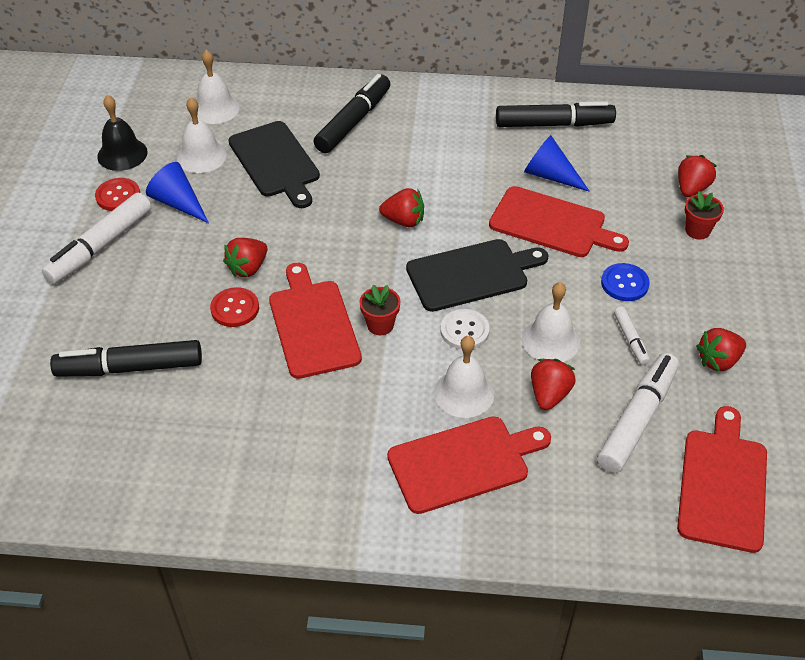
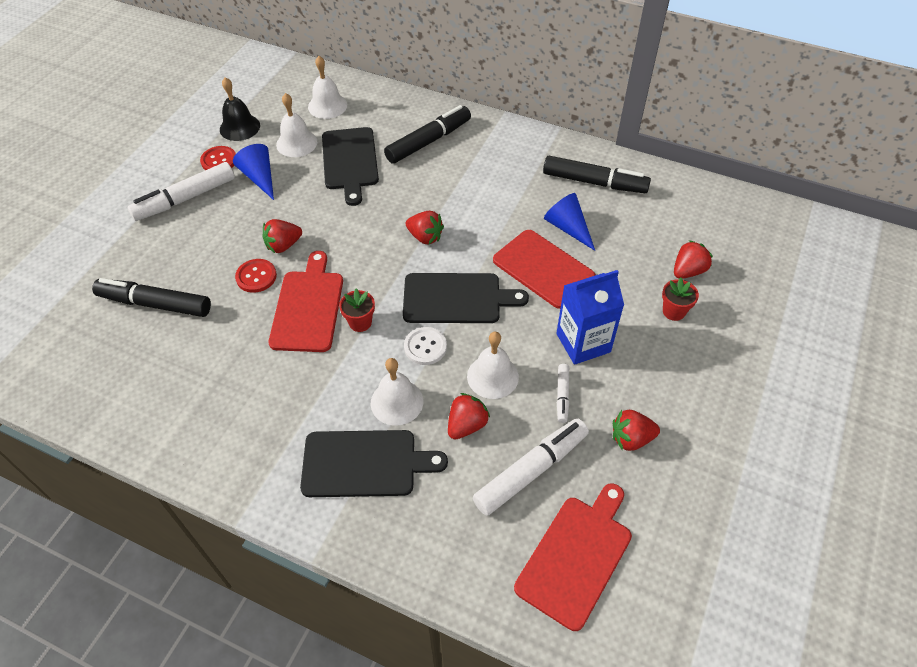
camera: 20 degrees right, 5 degrees up
(463, 463) = (364, 463): red cutting board -> black cutting board
(624, 283) = (583, 343): blue button -> blue carton

